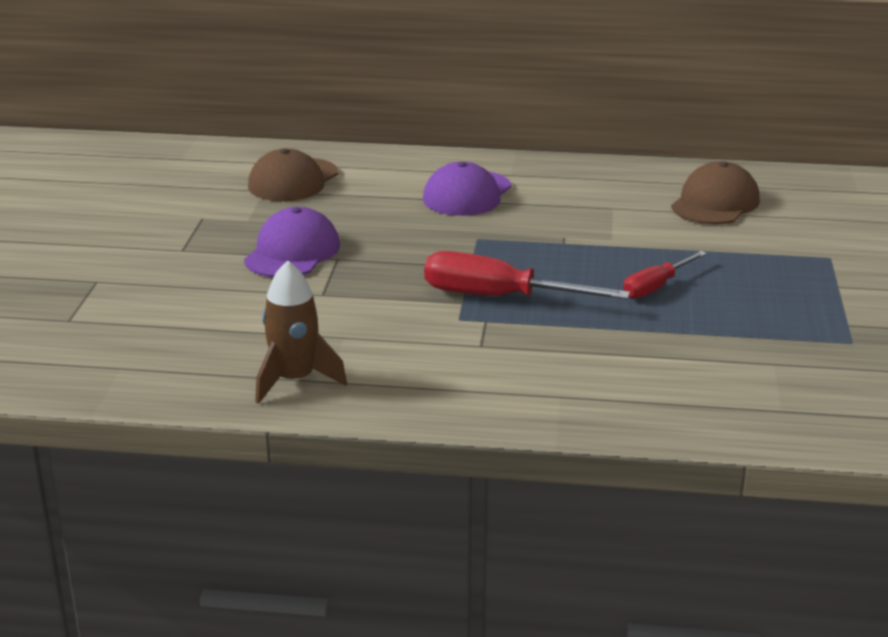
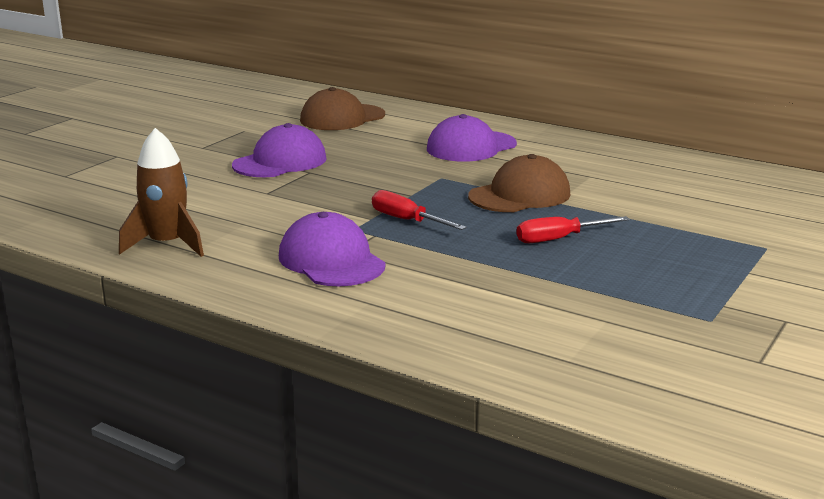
camera: 25 degrees right, 5 degrees down
(478, 359) = (331, 260): none -> purple cap
(499, 297) = (407, 220): red screwdriver -> red screwdriver, size x0.59
(715, 203) = (694, 187): brown cap -> brown cap (520, 195)

